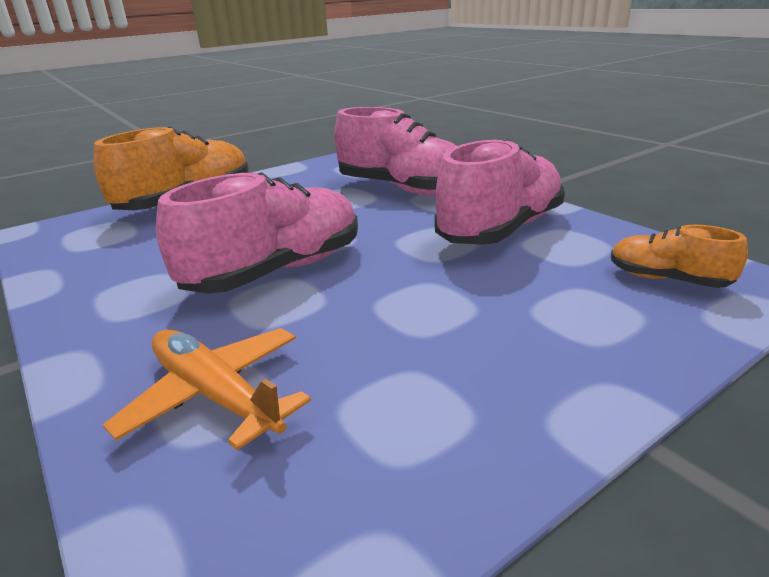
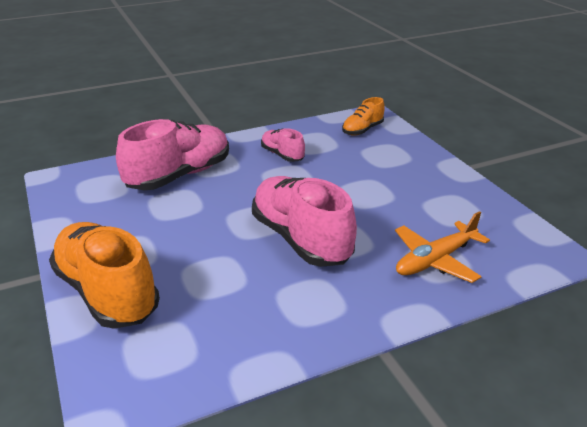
camera: 80 degrees left, 5 degrees up
(500, 230) = (282, 155): pink shoe -> pink shoe, size x0.51

